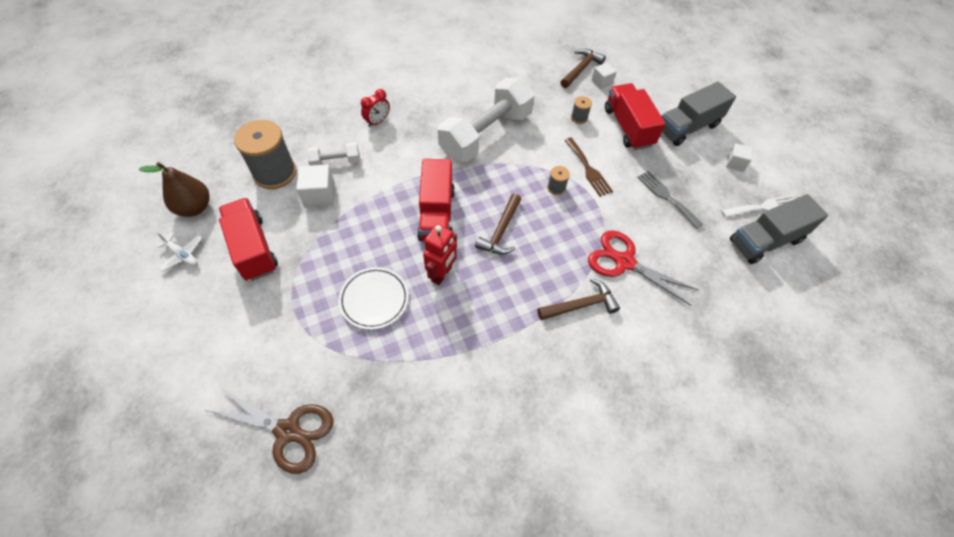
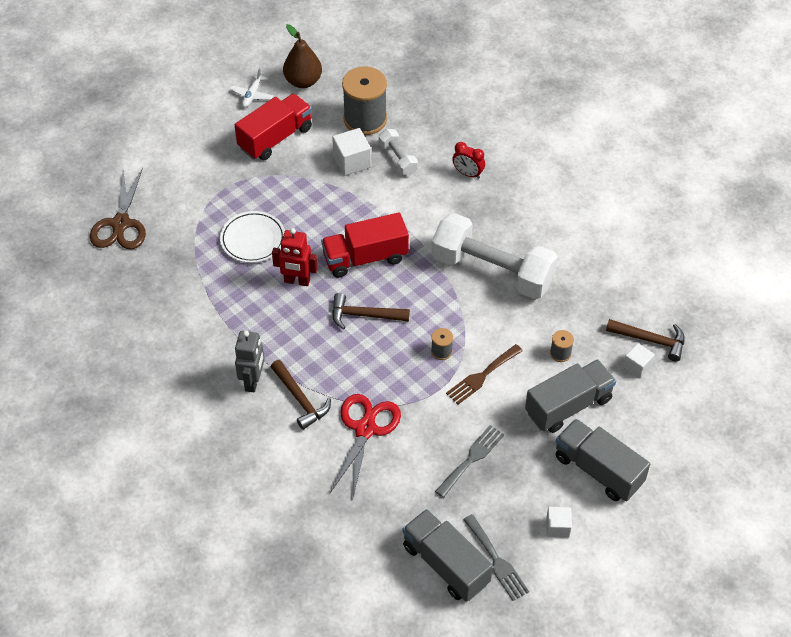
camera: 75 degrees right, 5 degrees down
(549, 341) = (253, 381): none -> grey robot
(628, 127) = (568, 406): red truck -> grey truck
(763, 207) = (496, 560): white fork -> grey fork

